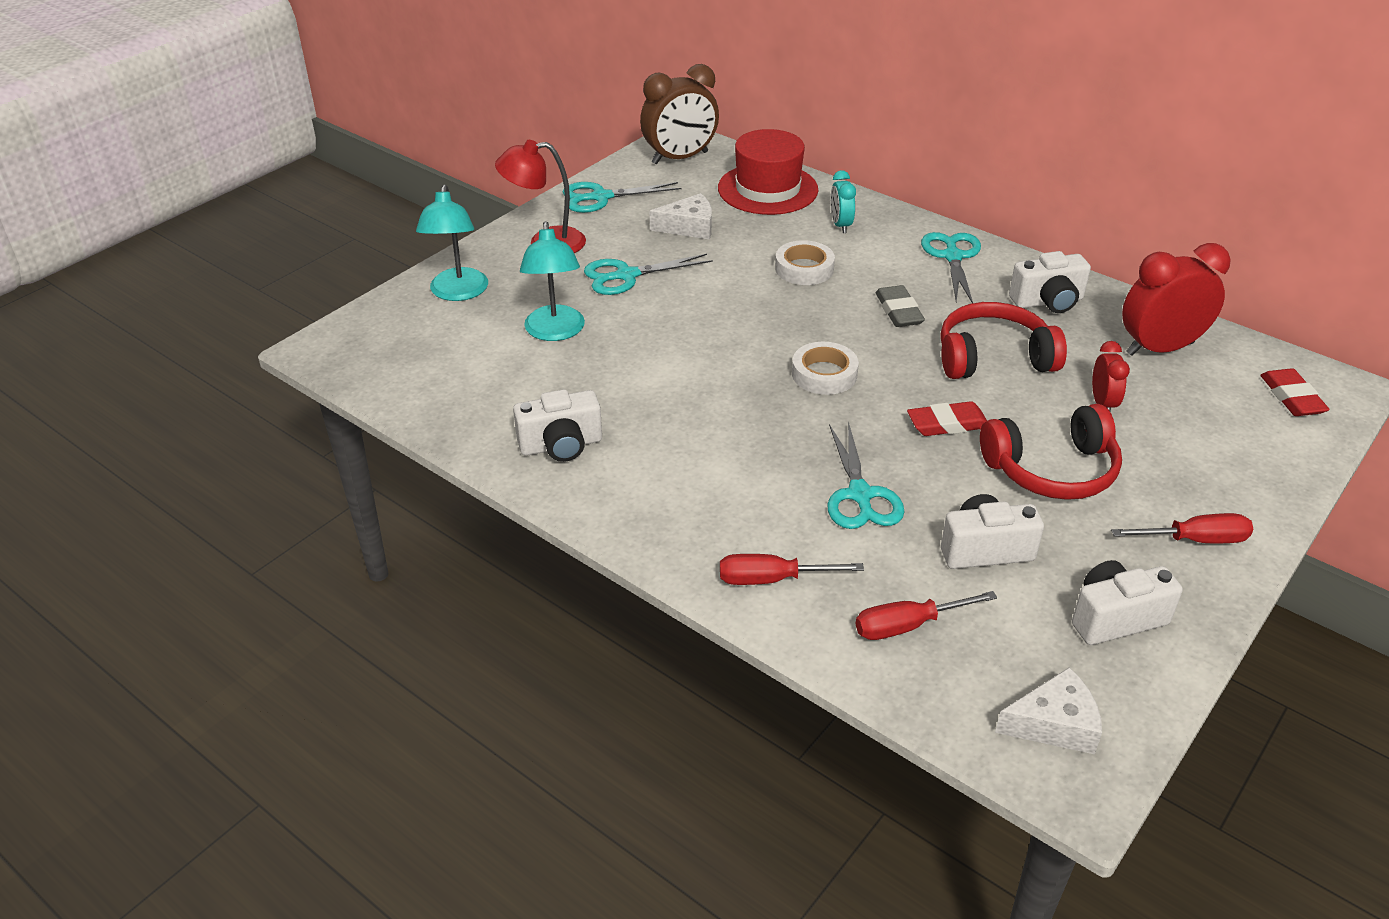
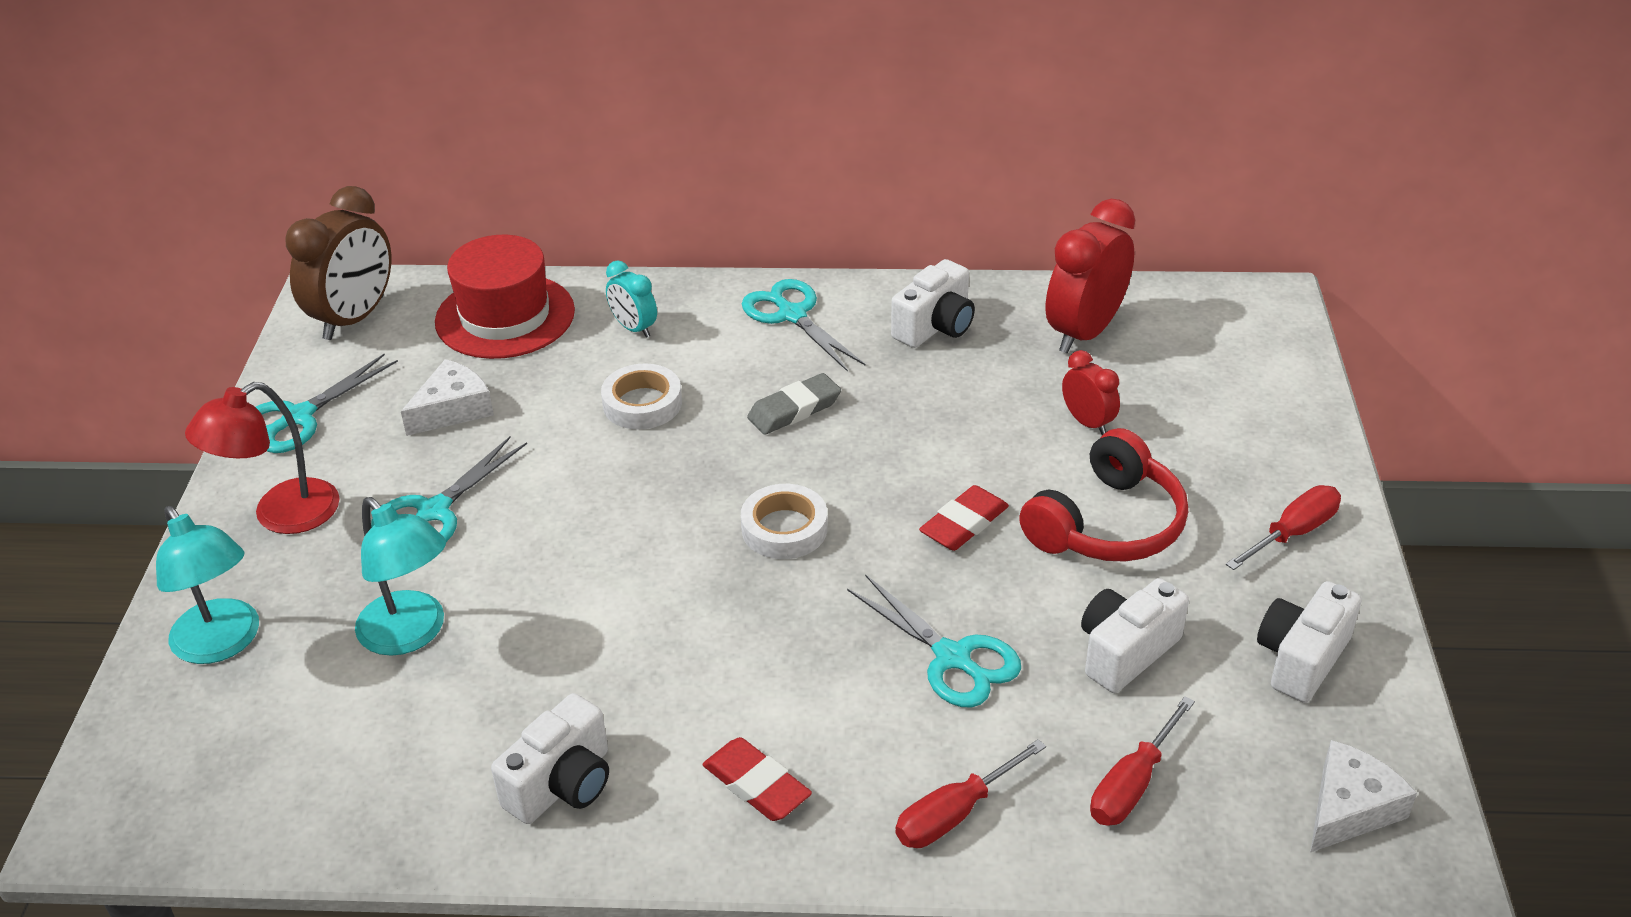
camera: 35 degrees left, 0 degrees up
(899, 311) = (794, 409): grey eraser -> grey eraser turned 75 degrees counterclockwise
(993, 357) = (939, 420): red headphones -> none
(1292, 397) = (1240, 331): red eraser -> red eraser (756, 785)

